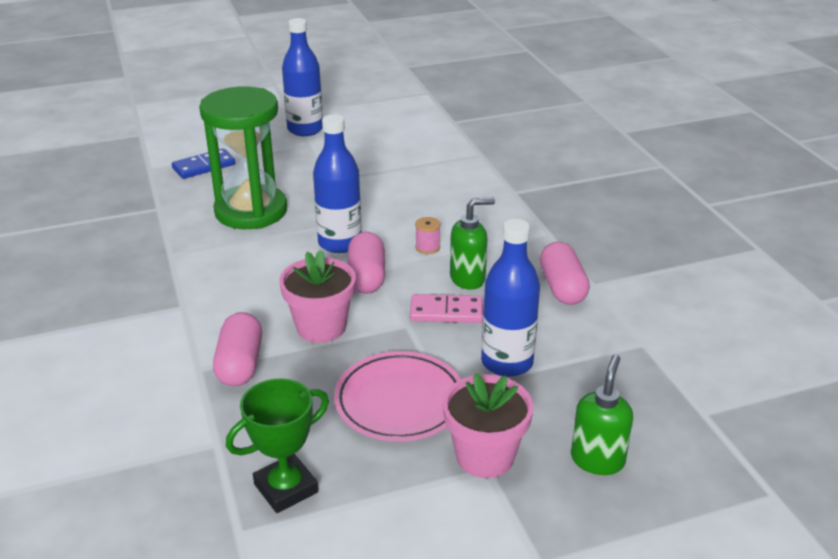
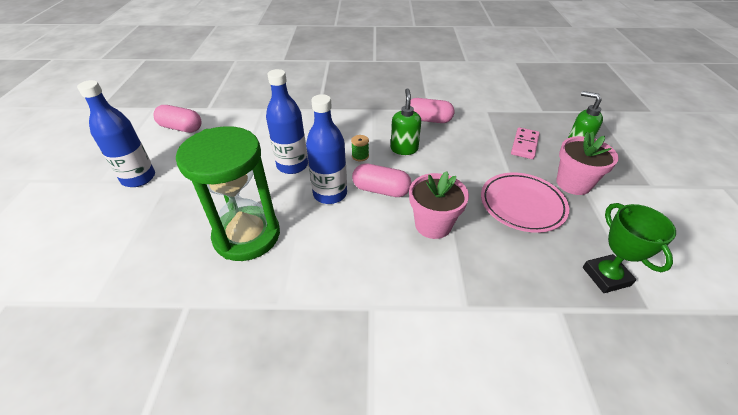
camera: 70 degrees left, 10 degrees up
(204, 166) = (136, 256): blue domino -> none
(240, 364) = (466, 279): pink capsule -> pink capsule (181, 128)
(427, 247) = (360, 156): pink spool -> green spool
(446, 312) = (435, 165): pink domino -> pink domino (524, 145)
(507, 362) = (492, 155): blue bottle -> blue bottle (292, 165)

